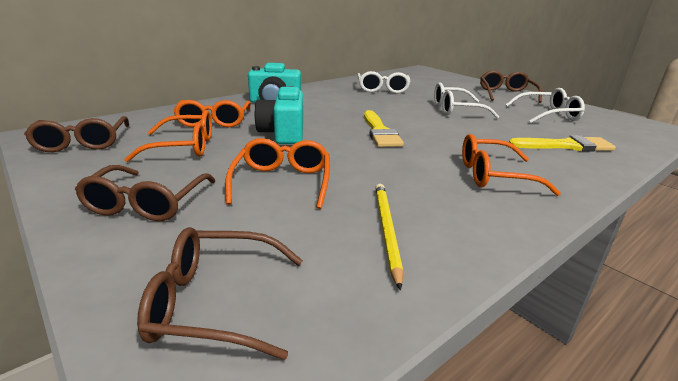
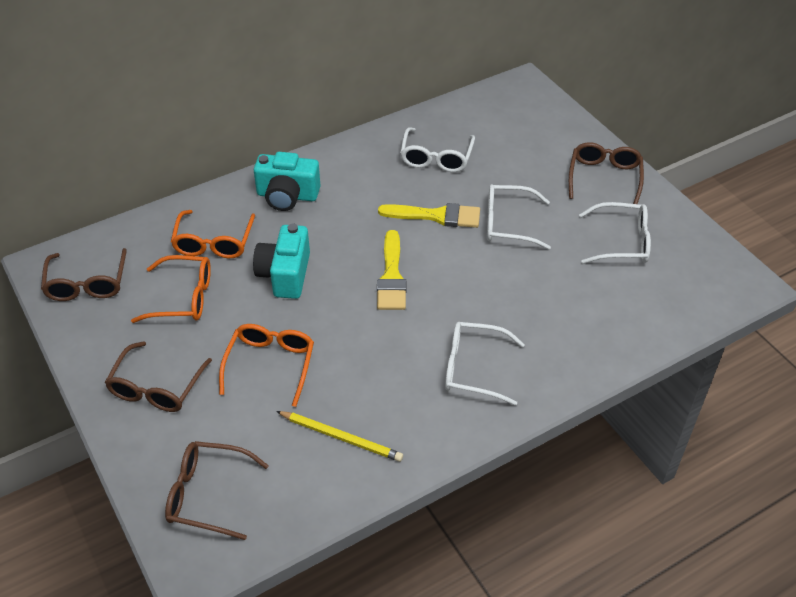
camera: 10 degrees right, 20 degrees up
(386, 231) = (341, 437): yellow pencil -> yellow pencil turned 105 degrees clockwise
(493, 175) = (473, 368): orange glasses -> white glasses
(565, 146) = (589, 318): yellow brush -> yellow brush (436, 216)

